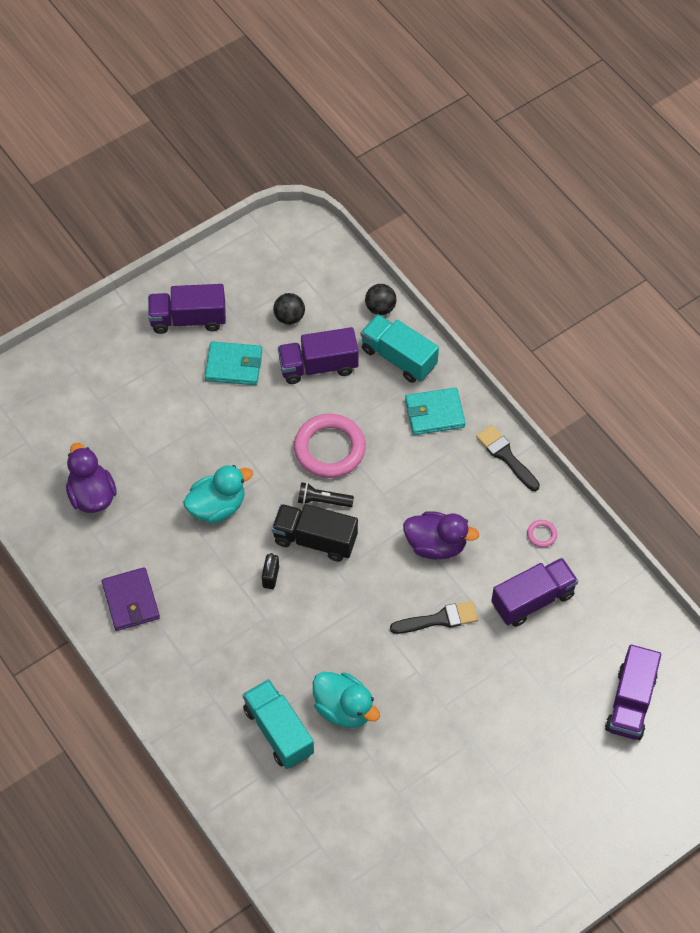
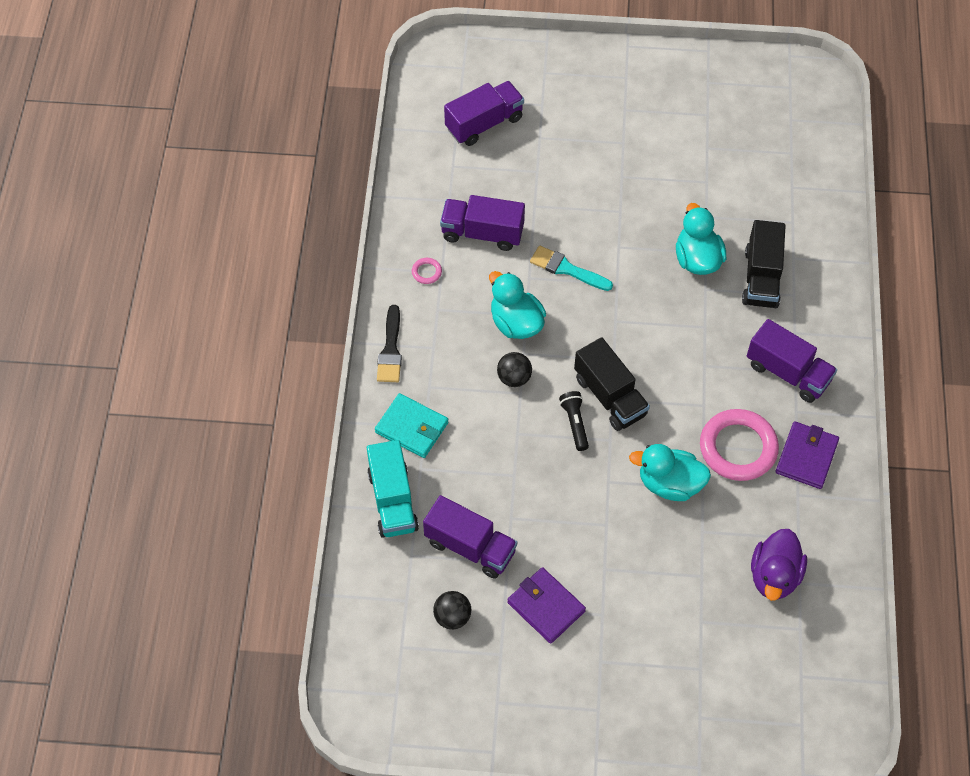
camera: 140 degrees left, 0 degrees up
(188, 319) = (548, 690): purple truck -> purple truck (787, 372)
(234, 365) = (546, 606): turquoise wallet -> purple wallet
(271, 577) = (672, 393): black padlock -> none
(278, 731) = (761, 278): turquoise truck -> black truck
(323, 500) = (575, 423): black flashlight -> black flashlight turned 150 degrees counterclockwise
(329, 449) = (529, 463): pink ring -> pink ring (738, 448)
(380, 308) = (362, 561): black ball -> black ball (514, 378)
(436, 545) = (516, 323): purple duck -> turquoise duck
(439, 619) = (567, 269): black brush -> turquoise brush

